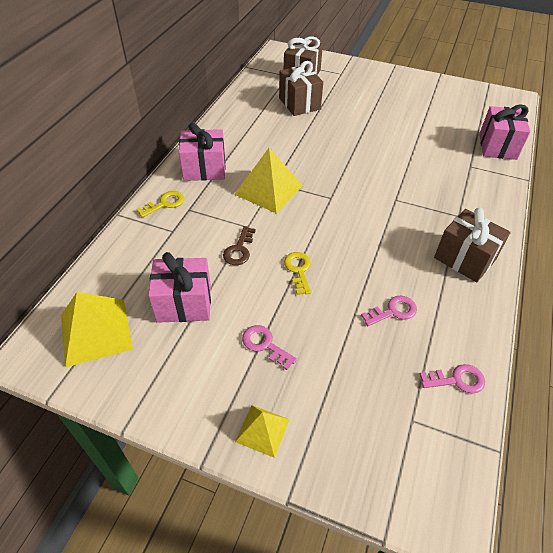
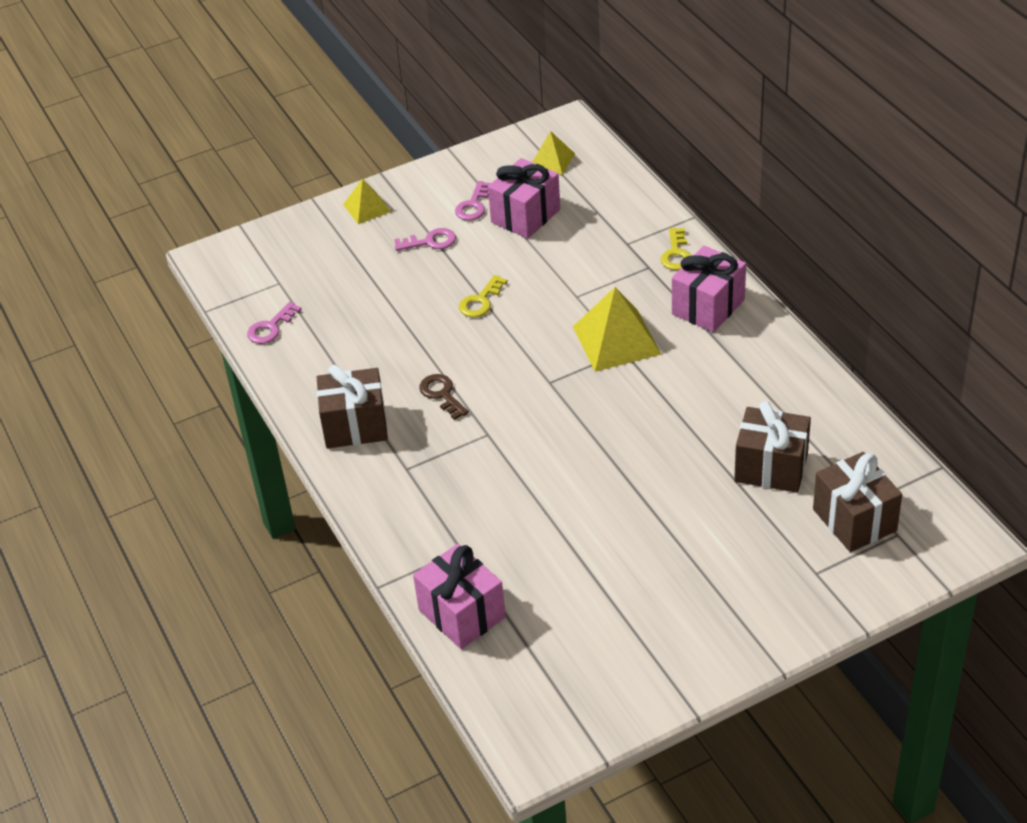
camera: 135 degrees right, 5 degrees down
(95, 331) = (552, 160): yellow pyramid -> yellow pyramid, size x0.58
(239, 250) = (550, 275): brown key -> brown key (442, 394)
(298, 270) = (480, 301): yellow key -> yellow key turned 90 degrees clockwise
(393, 311) = (367, 334): pink key -> pink key (473, 205)

